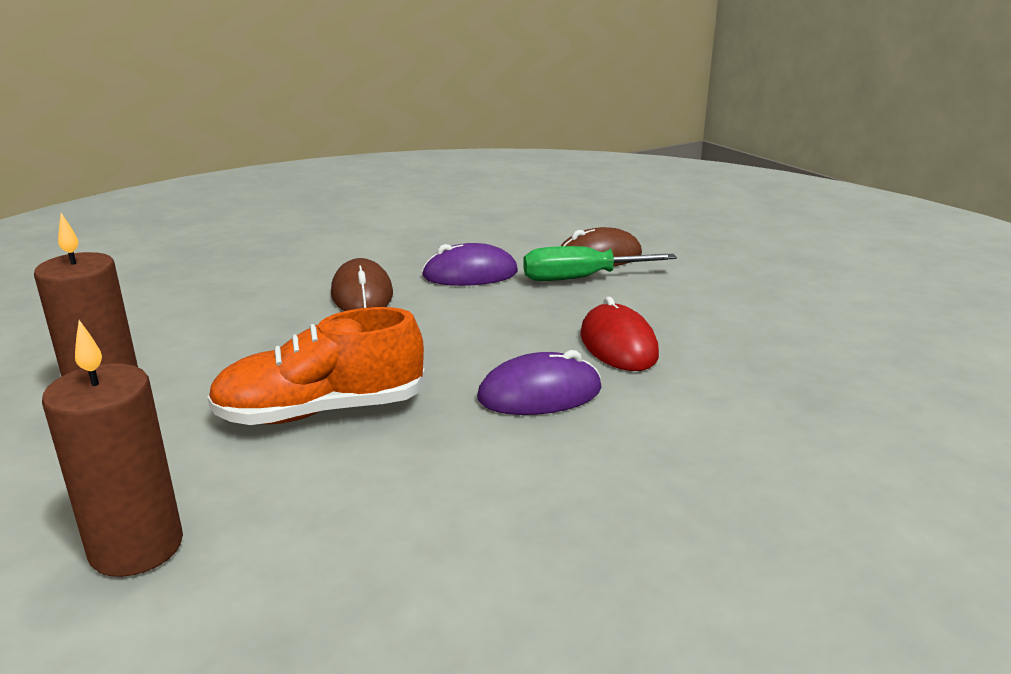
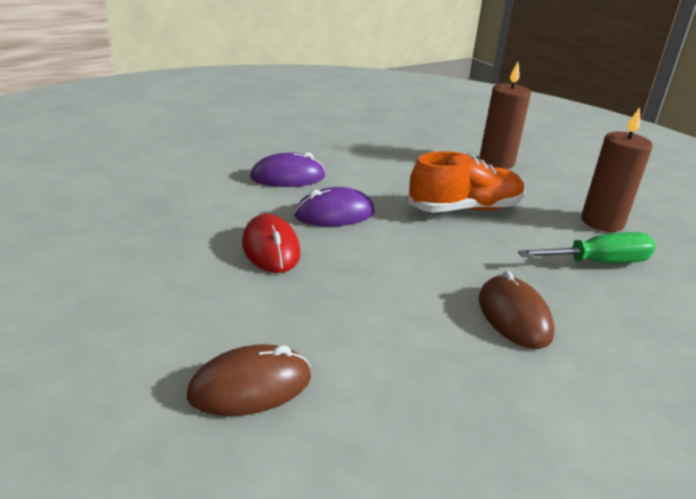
camera: 175 degrees right, 5 degrees up
(470, 274) = (414, 350): purple mouse -> purple mouse (288, 177)
(580, 278) = (285, 338): green screwdriver -> green screwdriver (598, 262)

